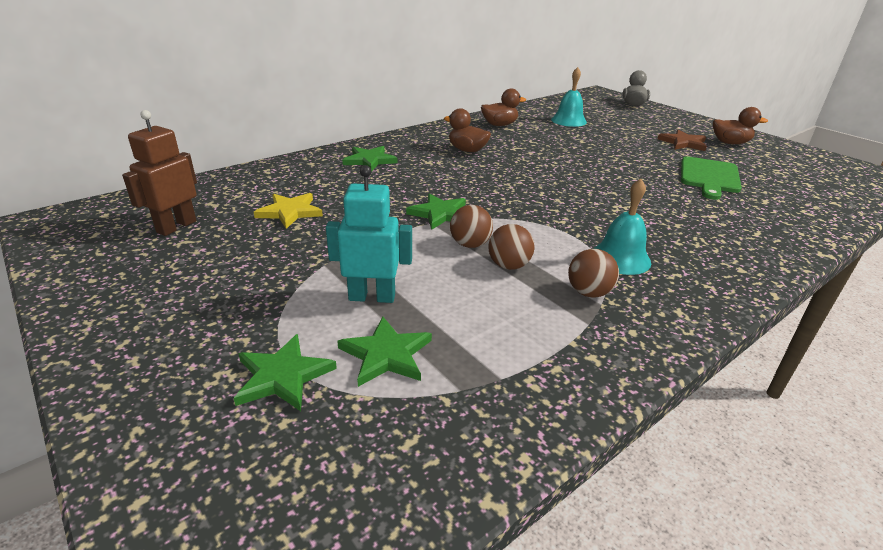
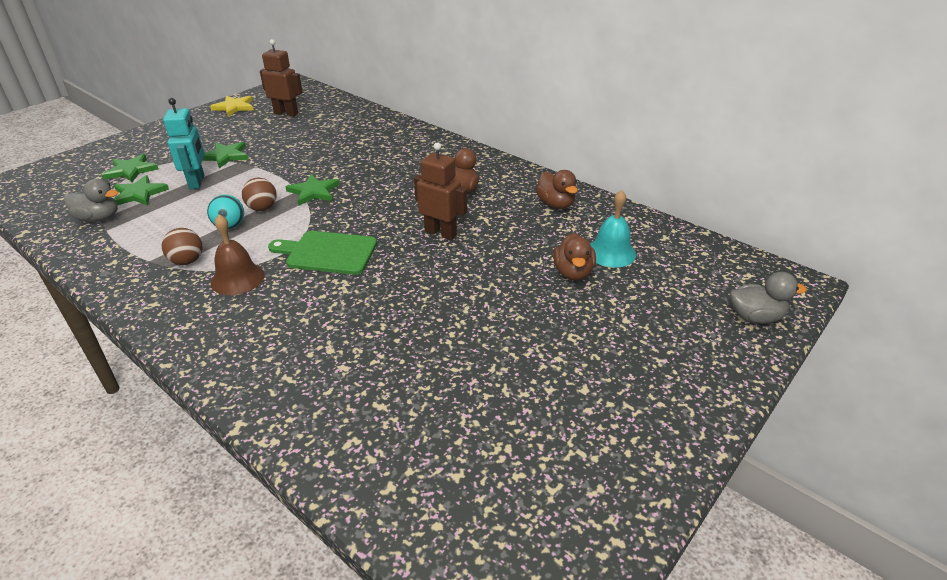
camera: 80 degrees right, 5 degrees up
(290, 212) = (310, 139): yellow star -> yellow star (234, 107)
(369, 160) = (414, 151): green star -> green star (225, 156)
(460, 393) = (99, 218): none -> grey duck
(509, 266) = (230, 226): brown ball -> turquoise ball
(537, 164) = (441, 233): none -> brown robot
(620, 258) = (237, 278): turquoise bell -> brown bell
(683, 143) = (579, 355): brown star -> none
(709, 177) = (448, 363): green cutting board -> green cutting board (328, 253)
(730, 143) = (612, 412): brown duck -> brown duck (573, 273)

